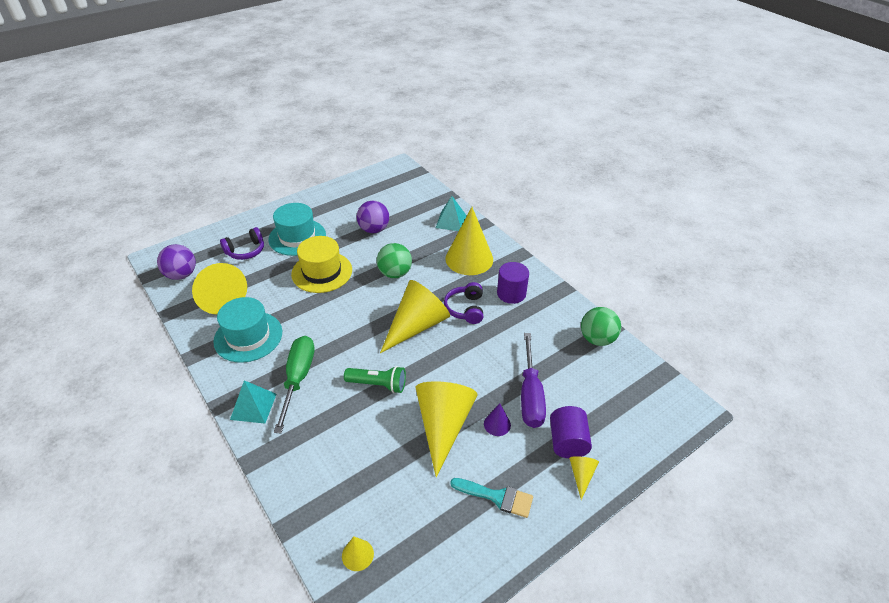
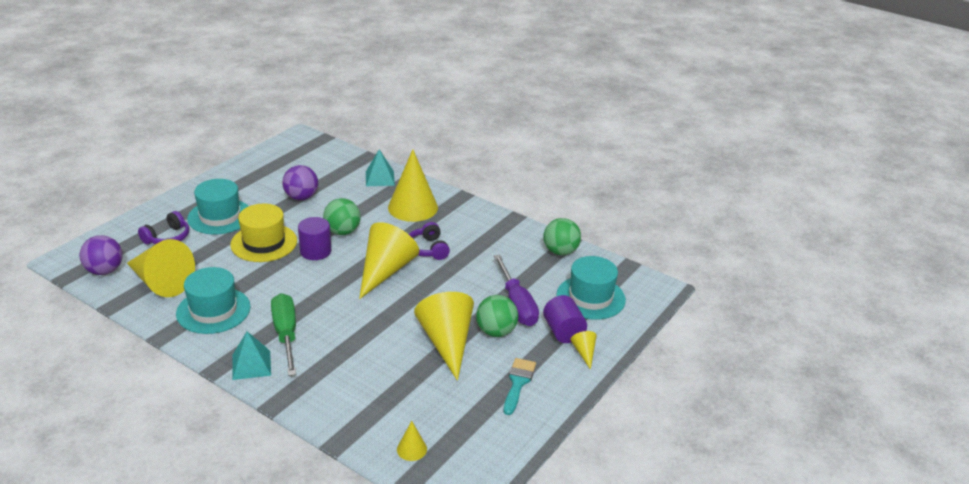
camera: 20 degrees left, 10 degrees down
(378, 384) = (370, 324): green flashlight -> none
(497, 424) = (496, 331): purple cone -> green ball
(497, 497) = (518, 383): turquoise brush -> turquoise brush turned 75 degrees counterclockwise
(511, 293) = (466, 229): purple cylinder -> purple cylinder (315, 251)
(611, 404) = (590, 297): none -> turquoise hat

